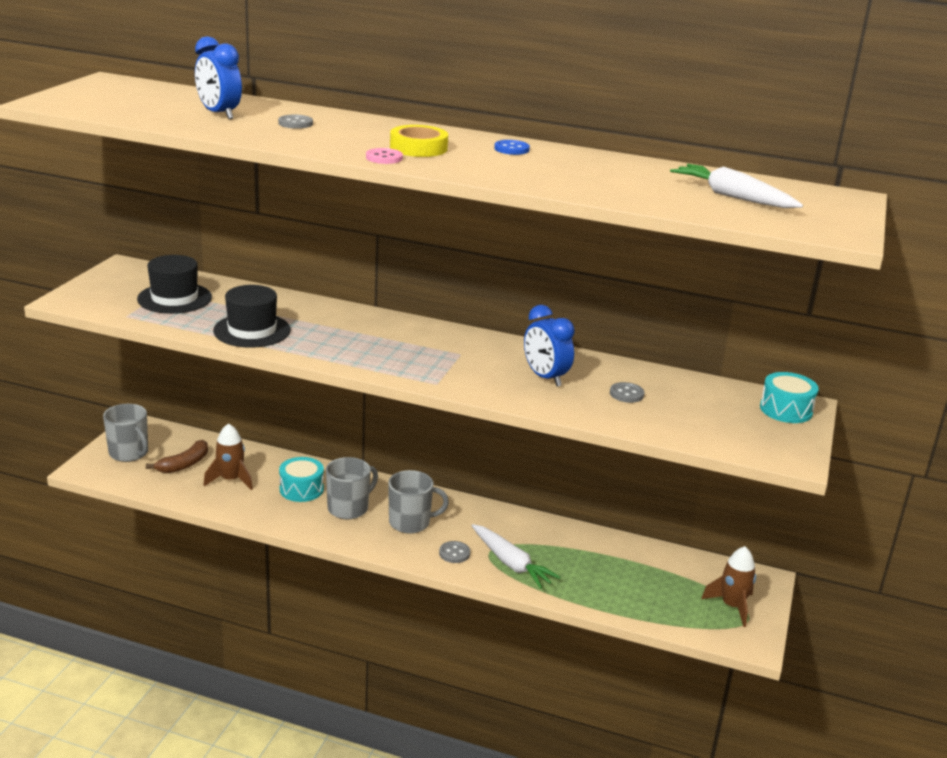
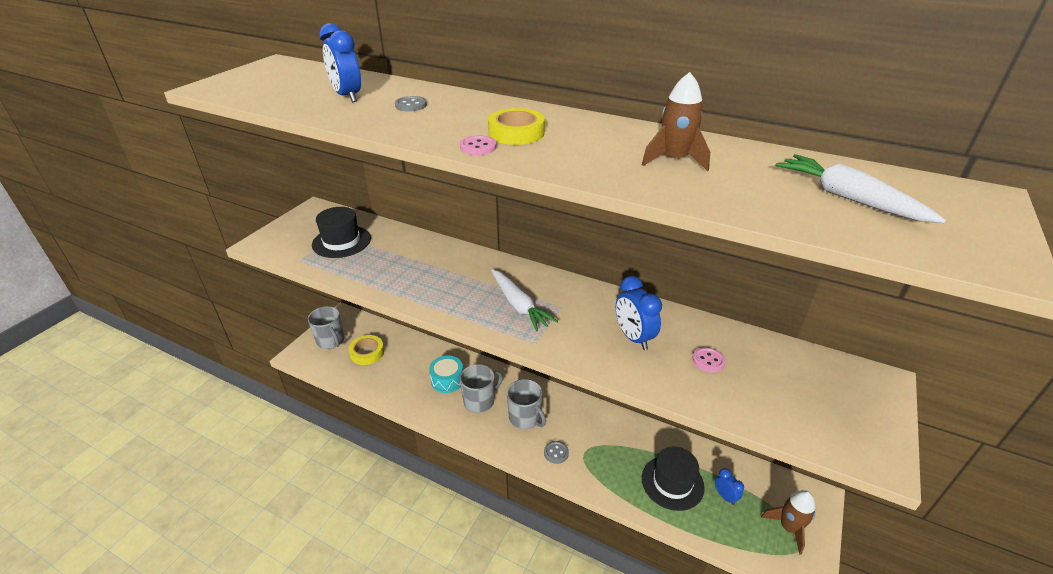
camera: 10 degrees right, 10 degrees up
(184, 464) = (367, 352): brown banana -> yellow tape
(230, 480) = (397, 369): brown rocket -> brown rocket (674, 160)
(252, 330) = (392, 277): black hat -> black hat (672, 482)
(410, 522) = (525, 418): grey mug -> grey mug turned 45 degrees clockwise
(511, 149) = (608, 132): blue button -> none
(511, 563) = (601, 466): white carrot -> white carrot (519, 305)
(626, 394) = (708, 361): grey button -> pink button
(660, 583) = (725, 496): none -> blue clock
(786, 410) = (865, 386): turquoise drum -> none

